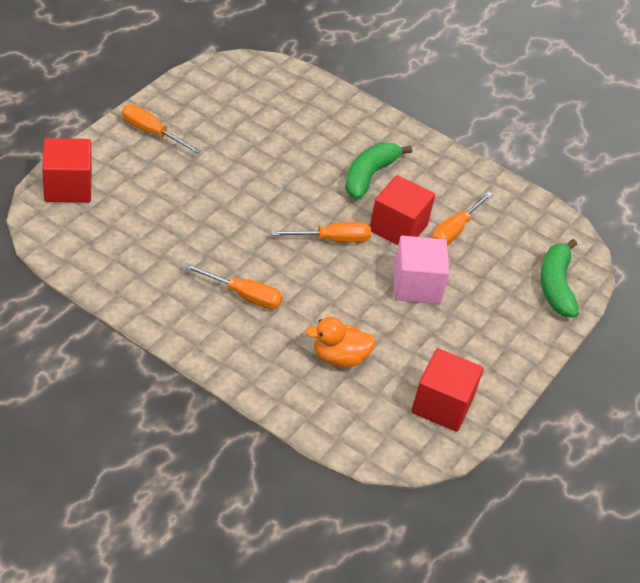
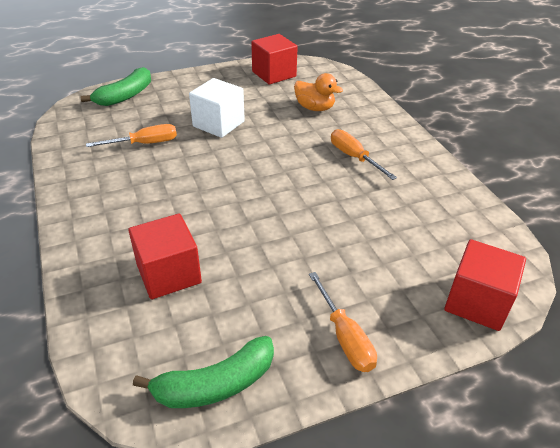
camera: 140 degrees left, 5 degrees down
(332, 239) = (248, 169): orange screwdriver -> none
(369, 176) = (158, 204): green banana -> green banana (215, 384)
(398, 228) = (186, 159): red cube -> red cube (169, 274)
(416, 285) = (218, 124): pink cube -> white cube

